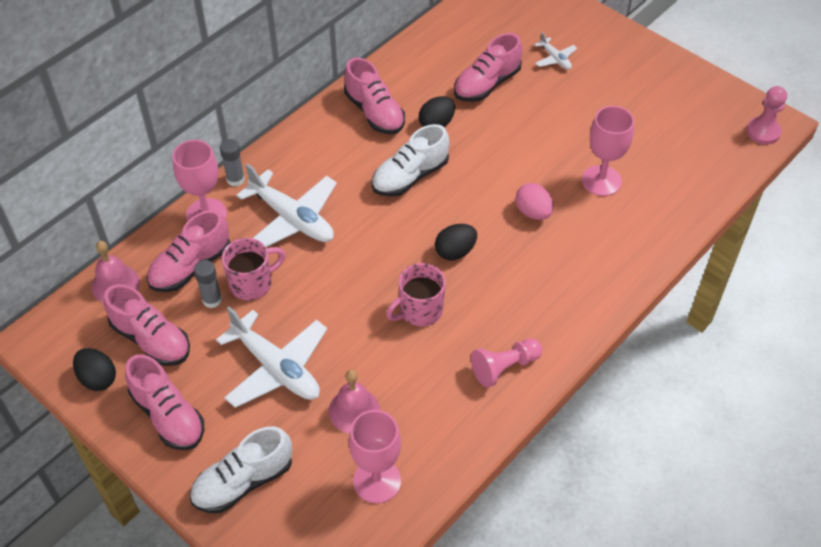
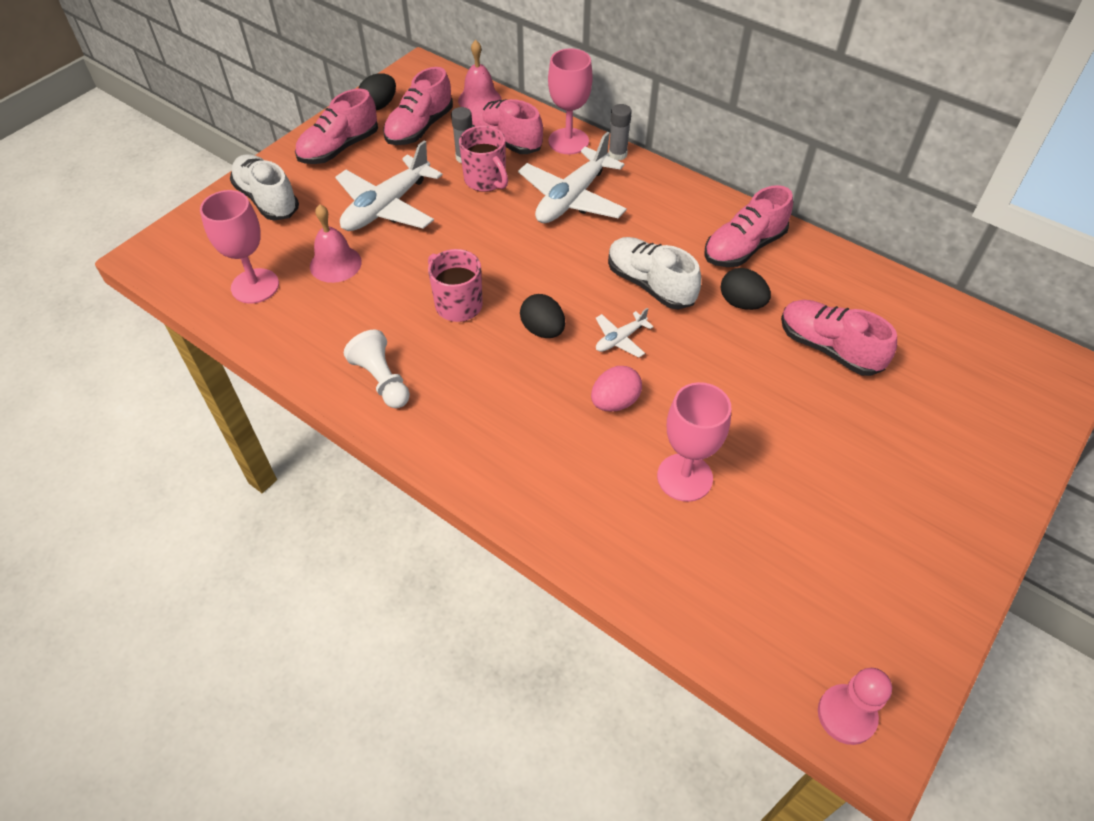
camera: 85 degrees right, 0 degrees up
(504, 367) = (382, 380): pink pawn -> white pawn
(555, 59) = (909, 422): white plane -> white plane (620, 339)

